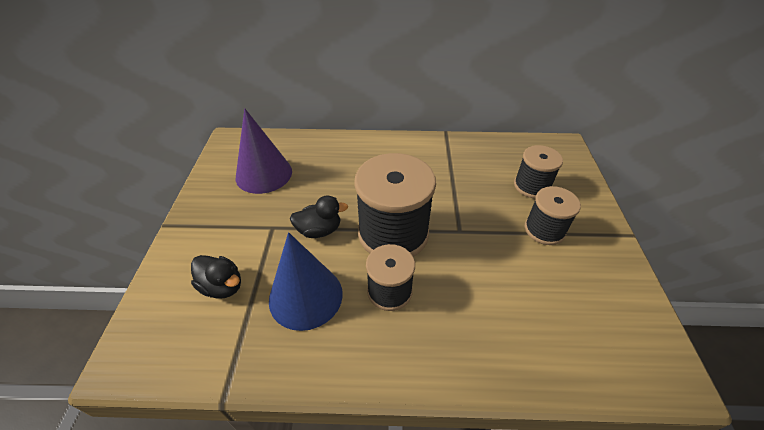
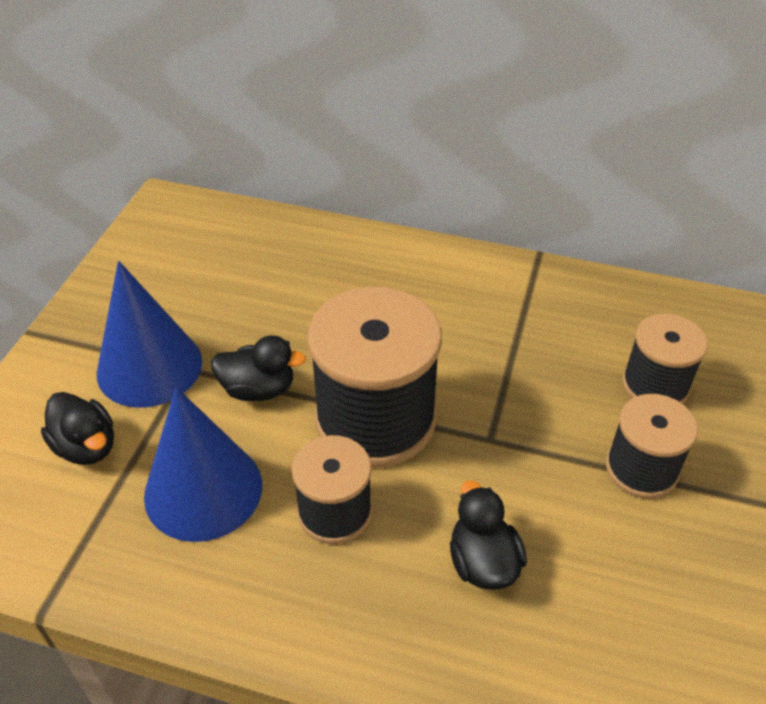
camera: 15 degrees right, 0 degrees up
(248, 231) = (149, 367): none -> blue cone
(264, 174) = (201, 275): purple cone -> none
(484, 300) = (483, 562): none -> black duck

